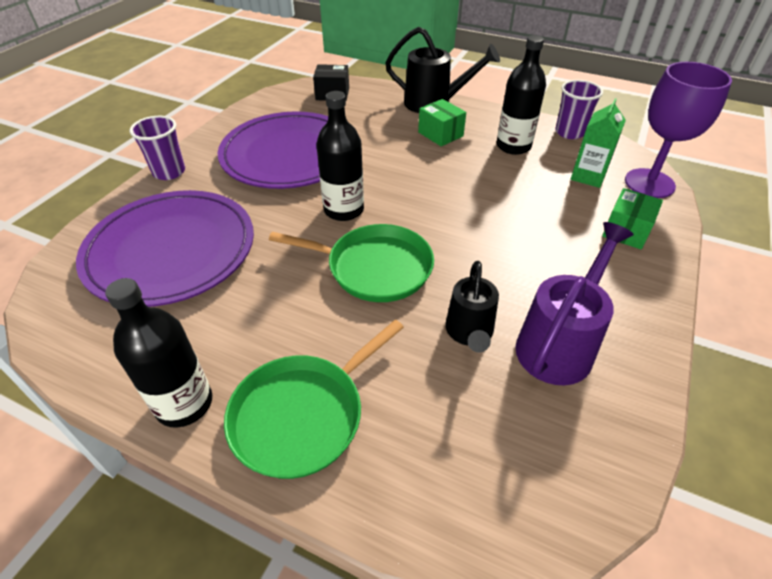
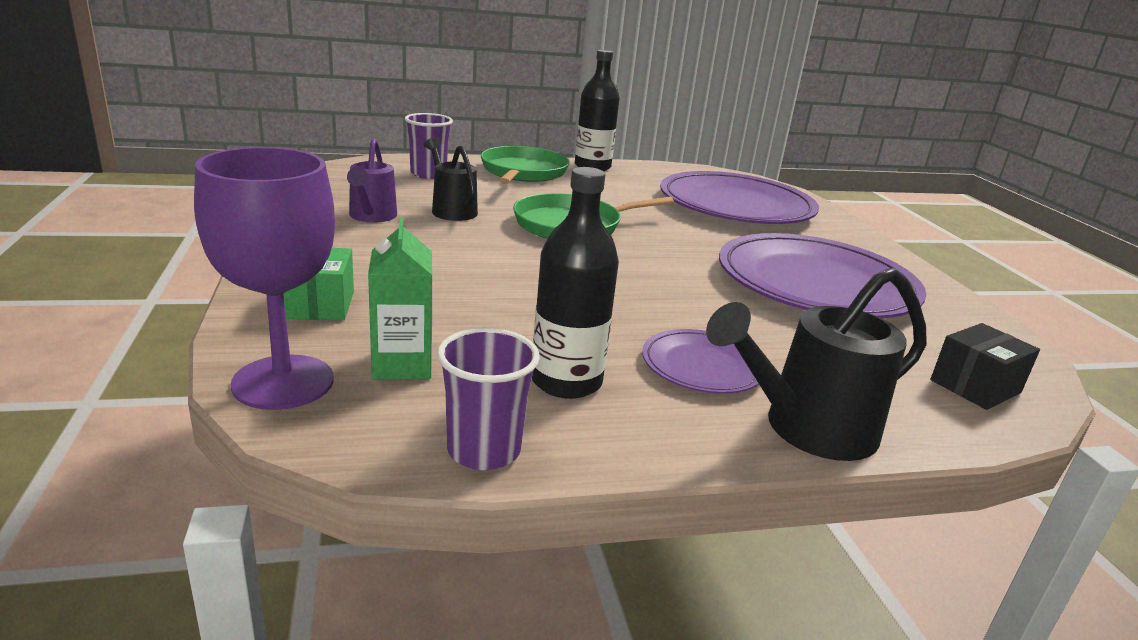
camera: 140 degrees right, 20 degrees down
(169, 172) = (870, 244): purple cup -> purple cup (428, 174)
(344, 210) = (665, 253): black bottle -> none
(440, 134) = (702, 366): green box -> purple plate
(559, 343) = (371, 217): purple watering can -> purple watering can, size x0.67

